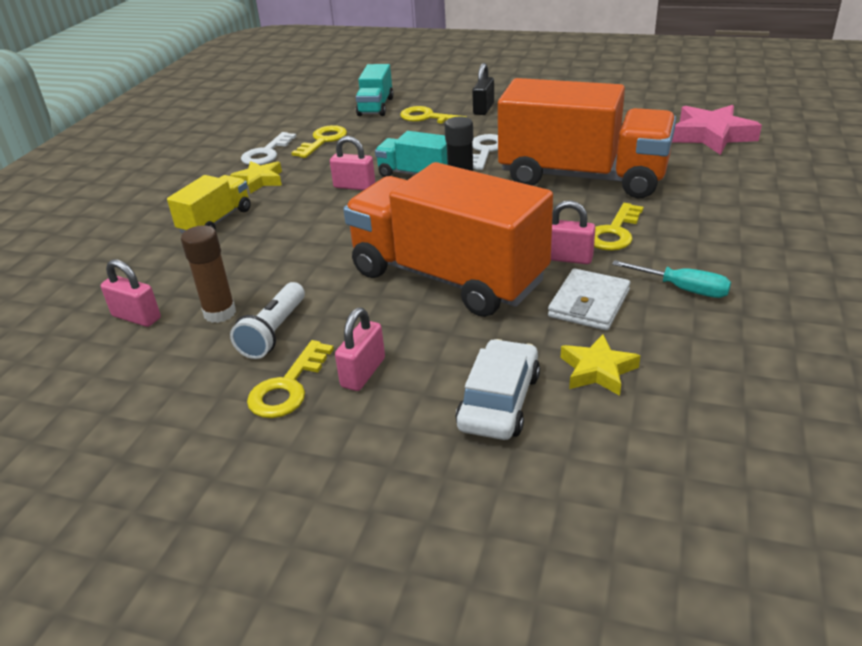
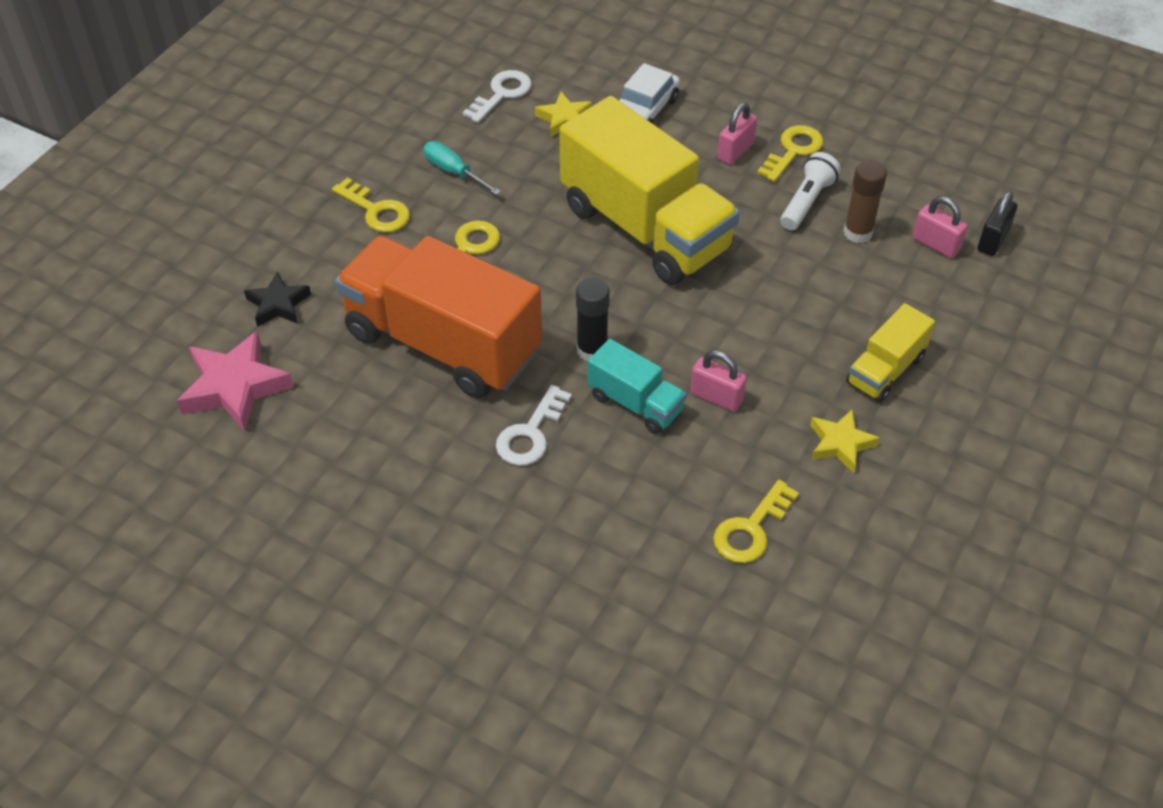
camera: 170 degrees left, 15 degrees up
(266, 153) = (836, 515): white key -> white key (502, 94)
(375, 107) = (655, 624): turquoise truck -> none
(427, 117) = (581, 556): yellow key -> yellow key (376, 211)
(447, 277) = (645, 228): orange truck -> yellow truck
(483, 109) = (486, 558): black padlock -> black padlock (993, 240)
(567, 258) = (528, 226): pink padlock -> none
(589, 303) = (538, 174): white wallet -> none
(736, 174) = (278, 304): none -> black star

